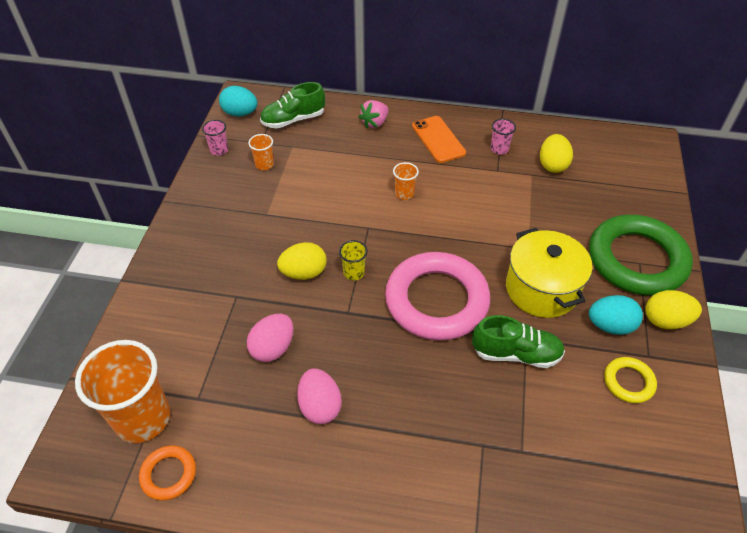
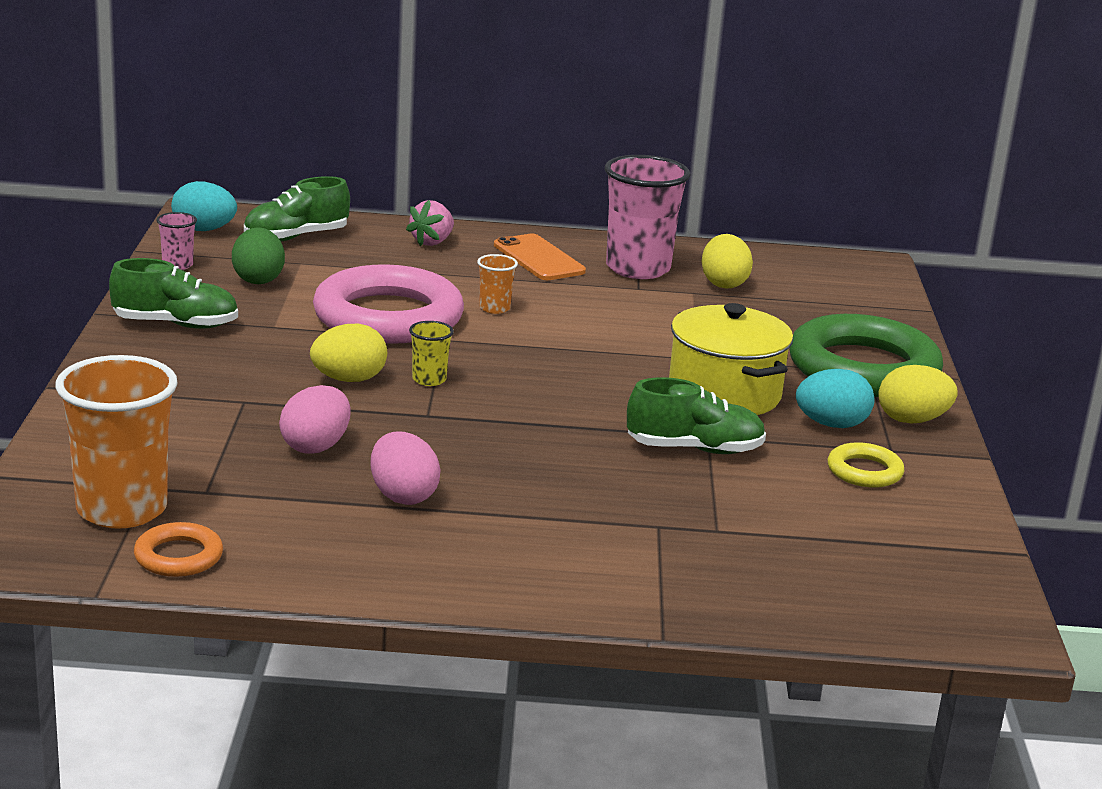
camera: 10 degrees left, 25 degrees down
(208, 213) = (175, 324): none -> green shoe
(264, 164) = (258, 279): orange cup -> green egg
(436, 300) = (565, 404): pink ring -> pink ring (388, 317)
(499, 149) = (638, 268): pink cup -> pink cup, size x2.23

